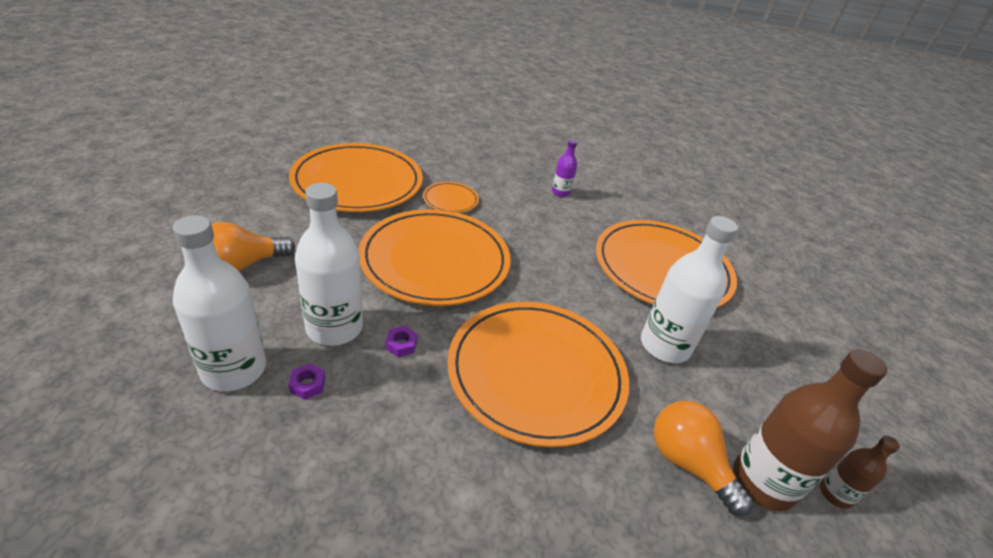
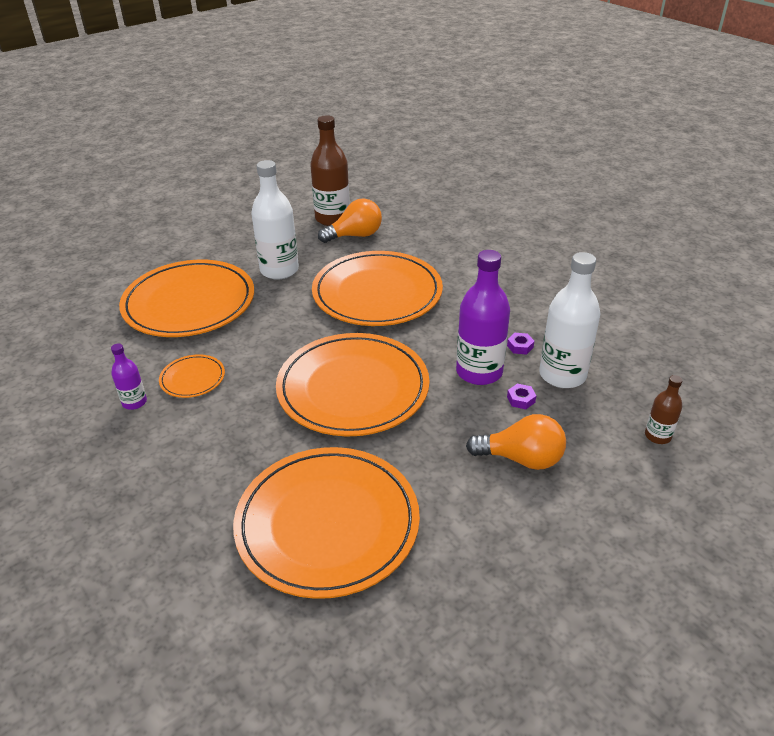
camera: 130 degrees left, 0 degrees up
(334, 328) = (479, 372): white bottle -> purple bottle
(401, 345) = (443, 342): purple nut -> purple nut (521, 399)
(450, 200) = (257, 446): orange plate -> orange plate (192, 378)
(688, 463) = (355, 236): orange light bulb -> orange light bulb turned 120 degrees counterclockwise
(835, 494) = (308, 204): brown bottle -> brown bottle (657, 436)

